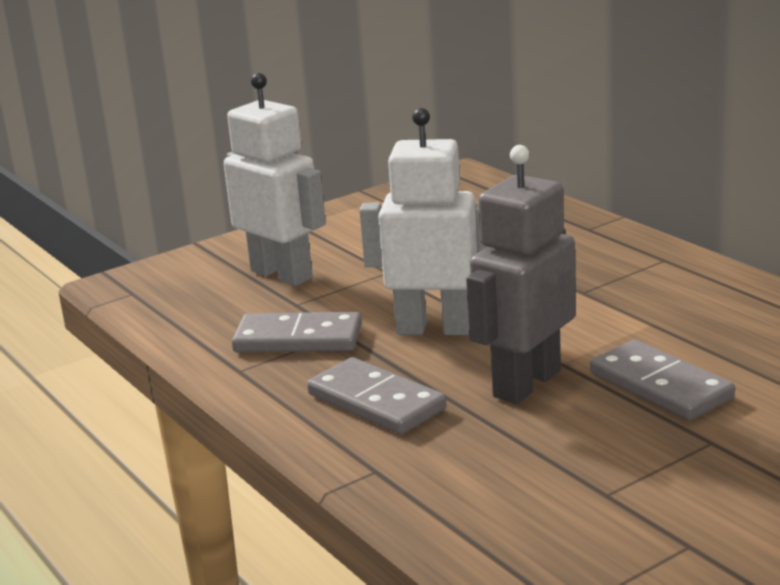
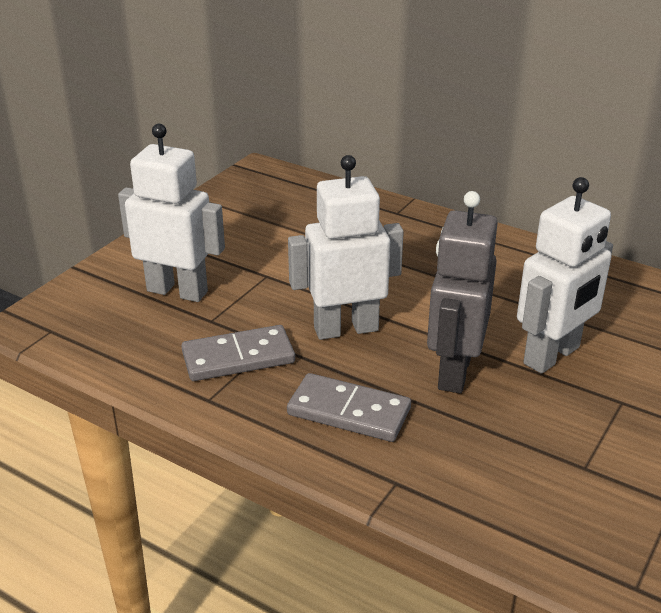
camera: 25 degrees left, 10 degrees up
(660, 386) = (552, 356): grey domino -> white robot

